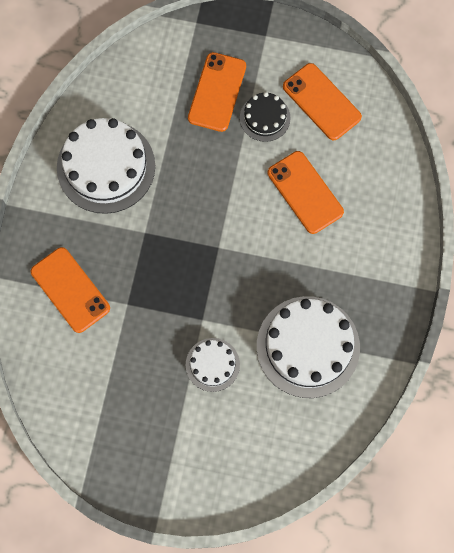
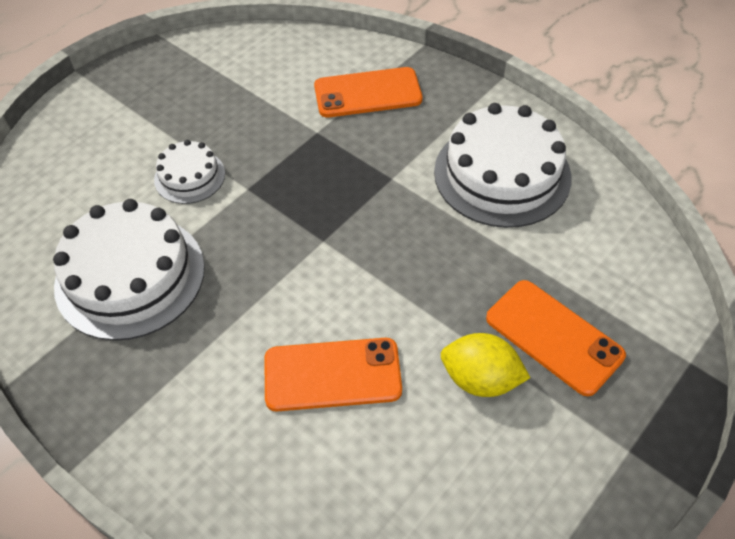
camera: 120 degrees right, 20 degrees down
(265, 118) = (480, 379): black cake -> yellow lemon
(321, 102) = (467, 475): orange phone -> none

